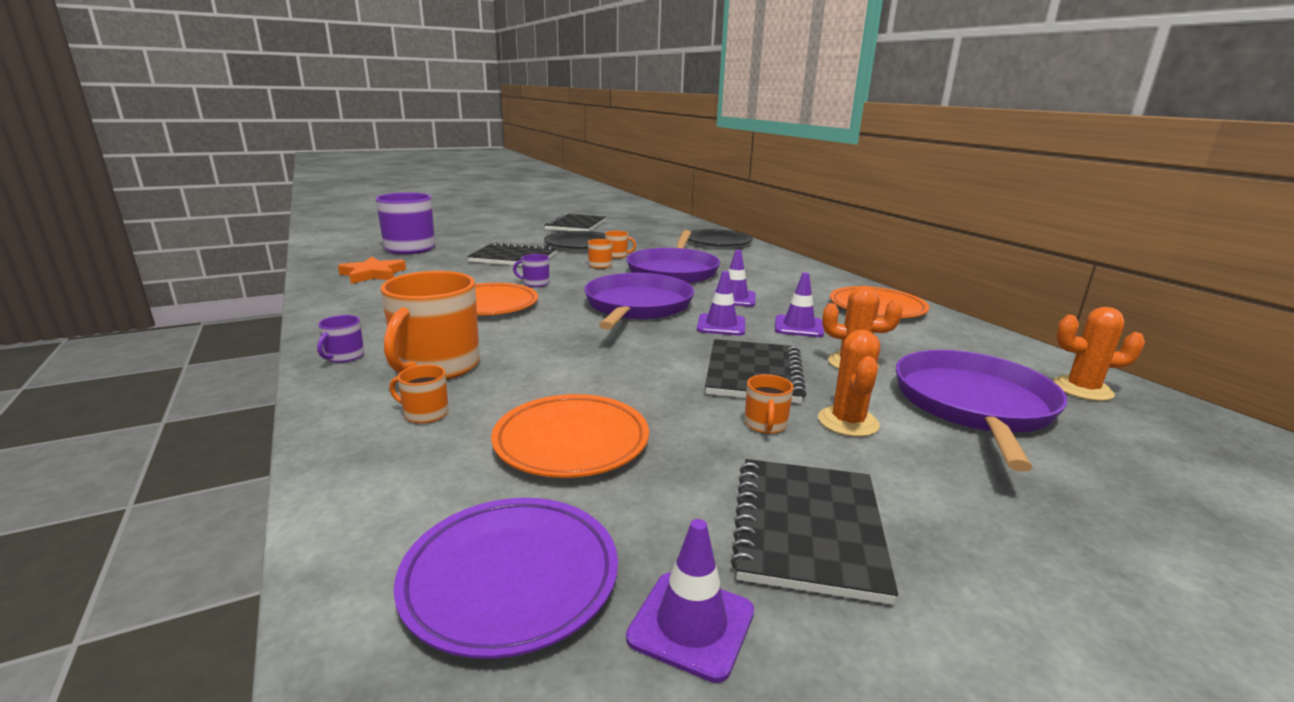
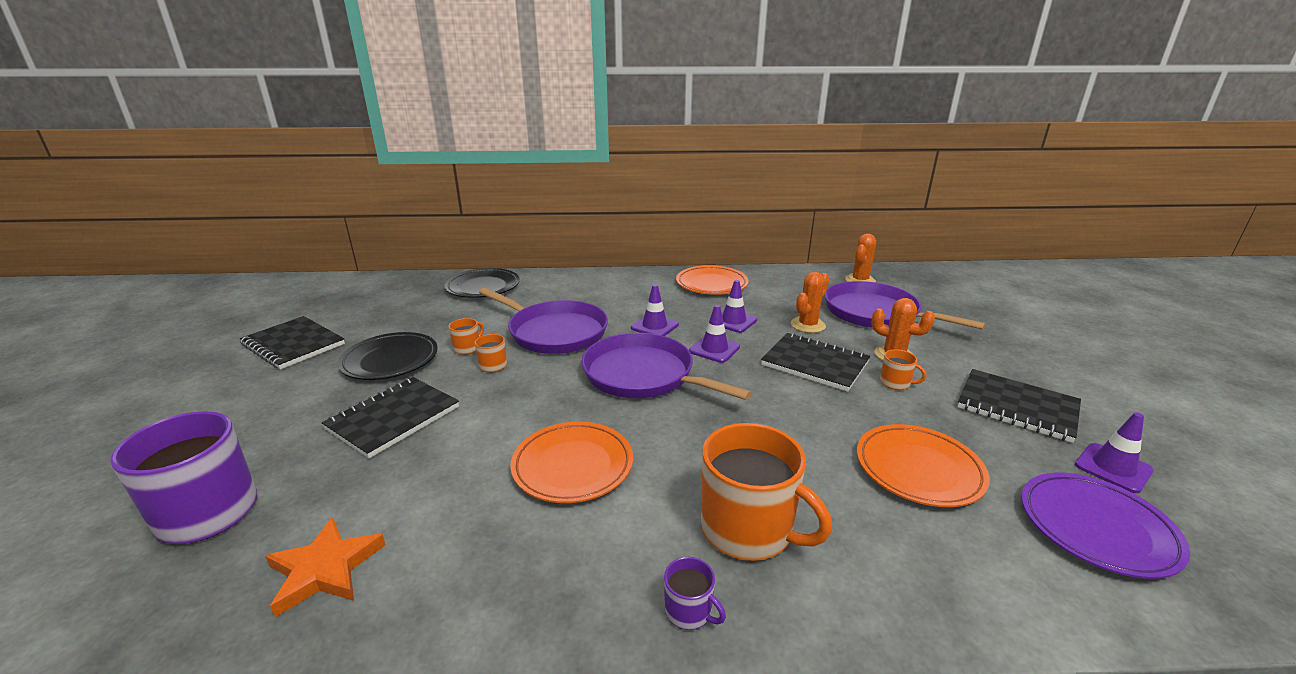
camera: 65 degrees left, 5 degrees up
(425, 413) = (862, 548): orange mug -> none
(535, 283) = (519, 420): purple mug -> none

